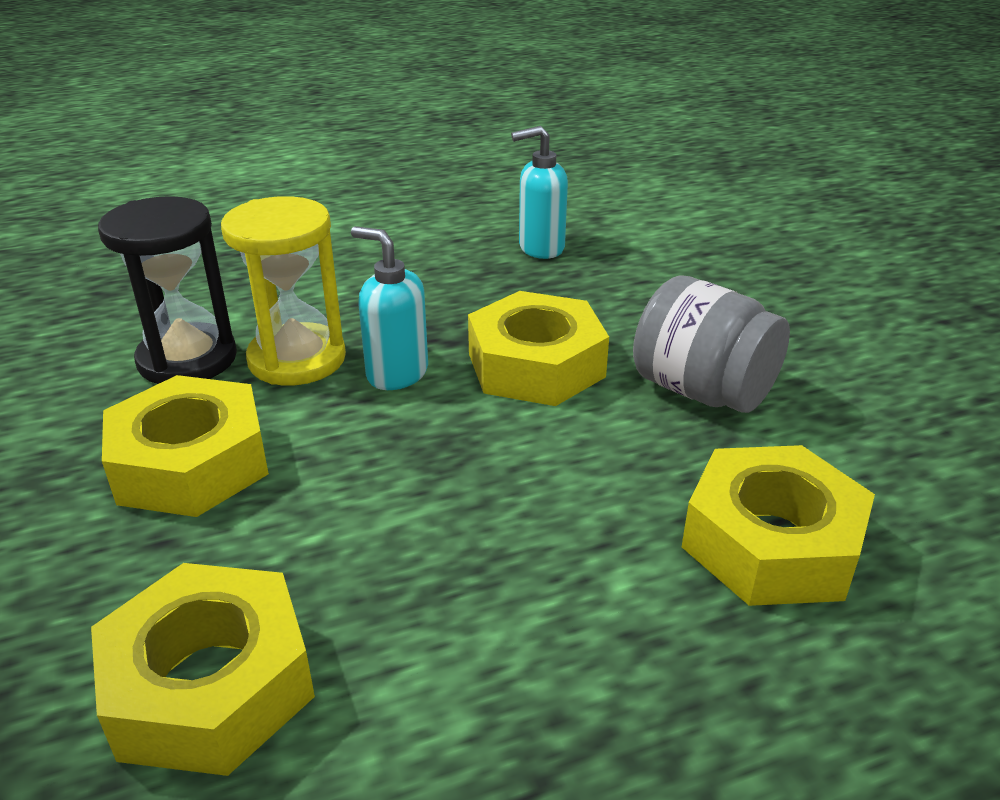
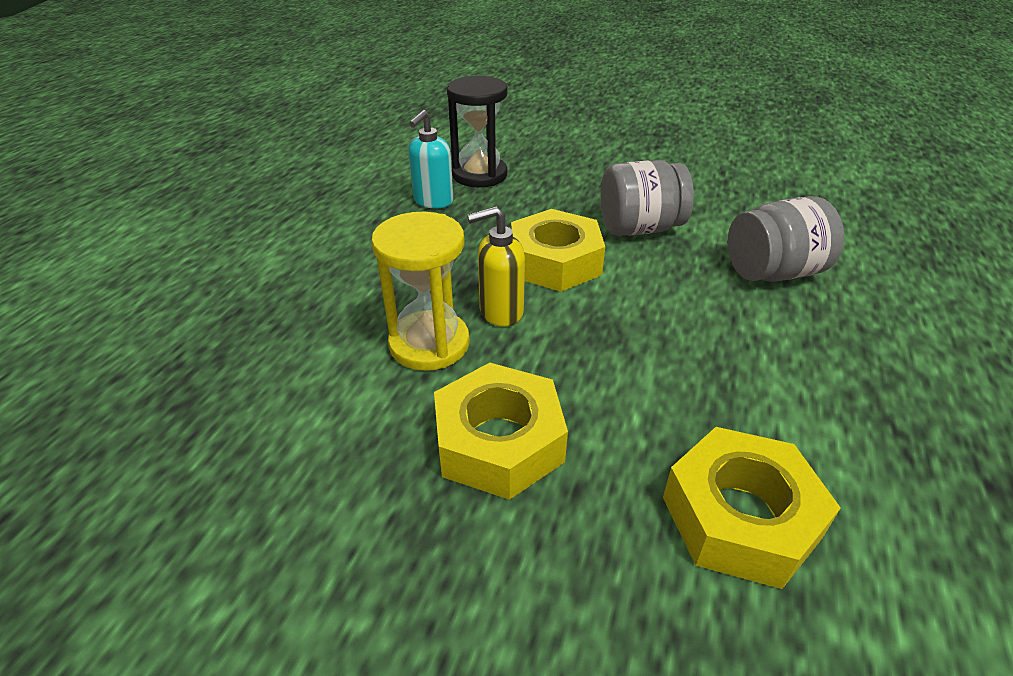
camera: 50 degrees left, 5 degrees up
(187, 359) = (358, 394): black hourglass -> black hourglass (479, 175)
(396, 373) = (500, 312): turquoise soap dispenser -> yellow soap dispenser
(771, 543) = (773, 272): yellow nut -> grey jar

